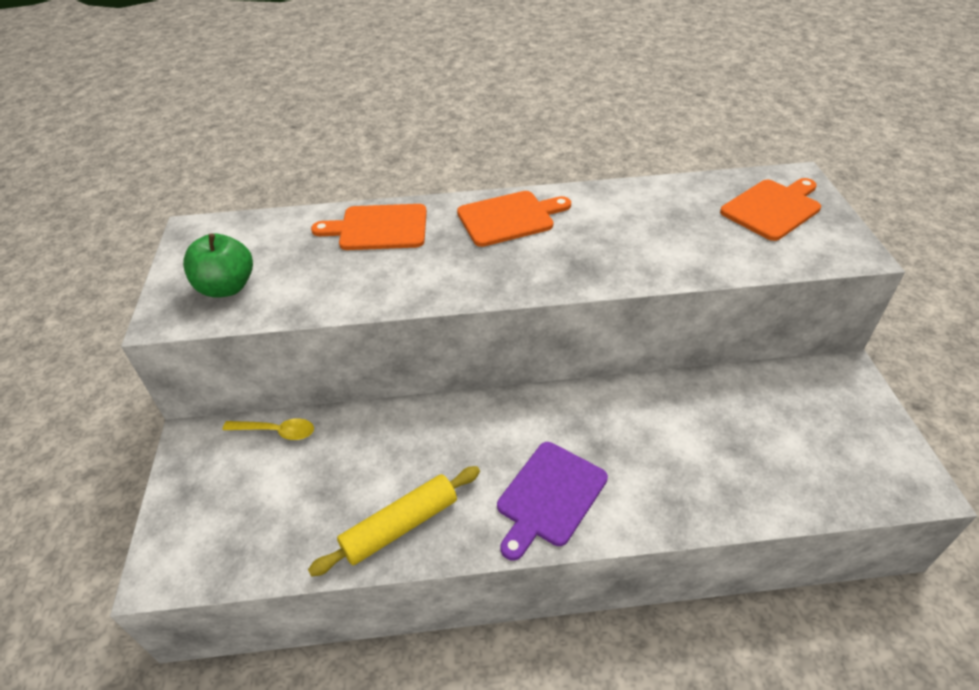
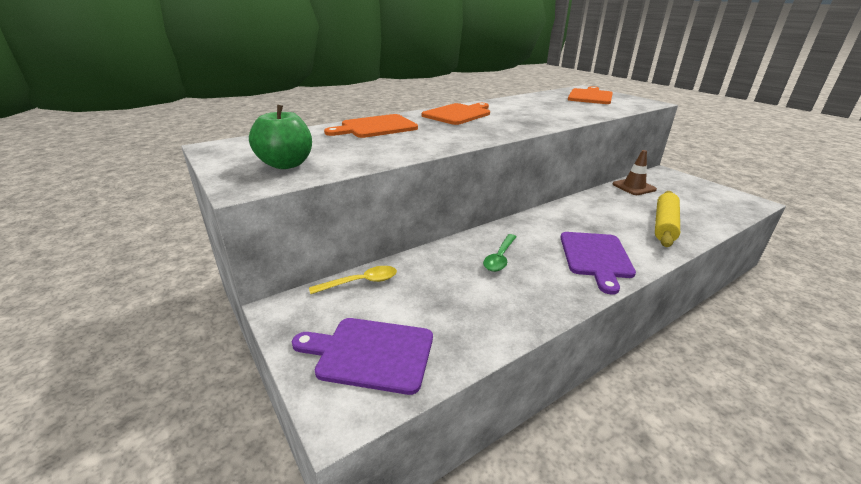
camera: 30 degrees left, 15 degrees down
(221, 524) = (370, 353): none -> purple cutting board
(400, 526) = (521, 302): yellow rolling pin -> yellow rolling pin (664, 225)
(438, 452) = (500, 258): none -> green spoon
(753, 387) = (634, 187): none -> brown traffic cone

